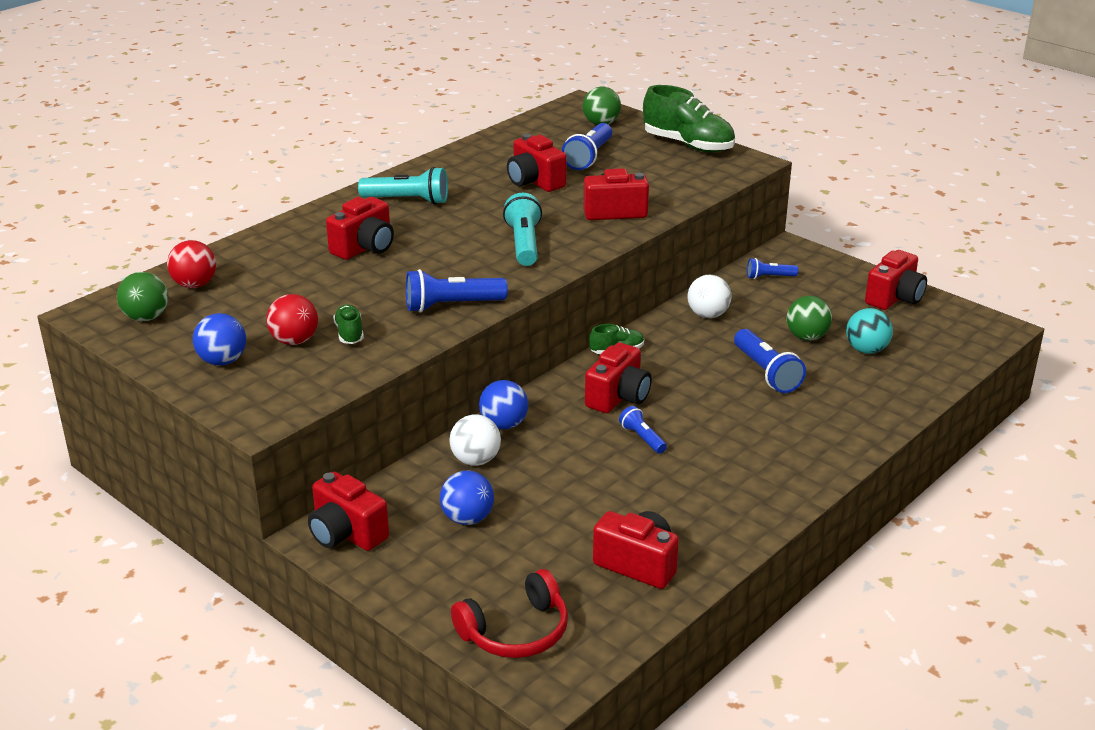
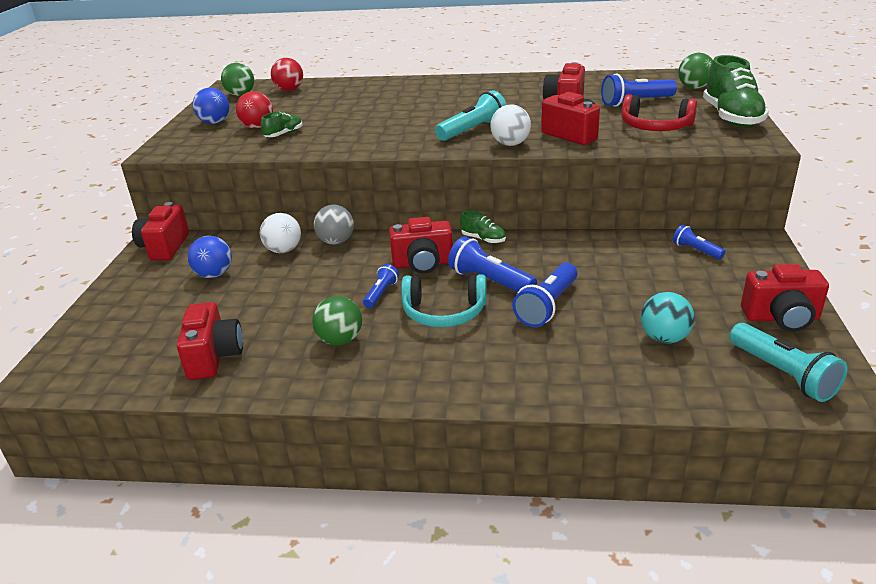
camera: 55 degrees right, 0 degrees up
(365, 248) = (392, 102): red camera -> none
(408, 200) = (470, 89): turquoise flashlight -> turquoise flashlight (783, 374)
(451, 306) = (356, 143): blue flashlight -> blue flashlight (489, 281)
(504, 424) = (336, 242): blue ball -> grey ball
(516, 631) = (97, 342): red headphones -> red headphones (655, 127)
(708, 315) = (591, 250): white ball -> white ball (510, 144)
(715, 421) = (444, 312): none -> turquoise headphones
(806, 337) = (633, 302): green ball -> green ball (340, 340)

